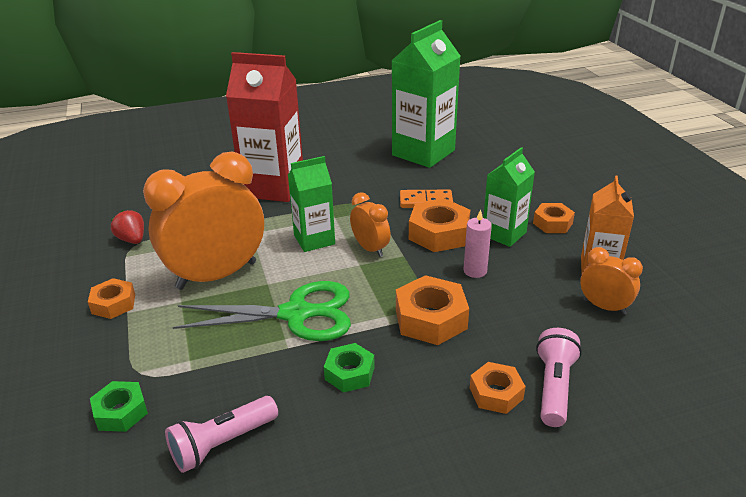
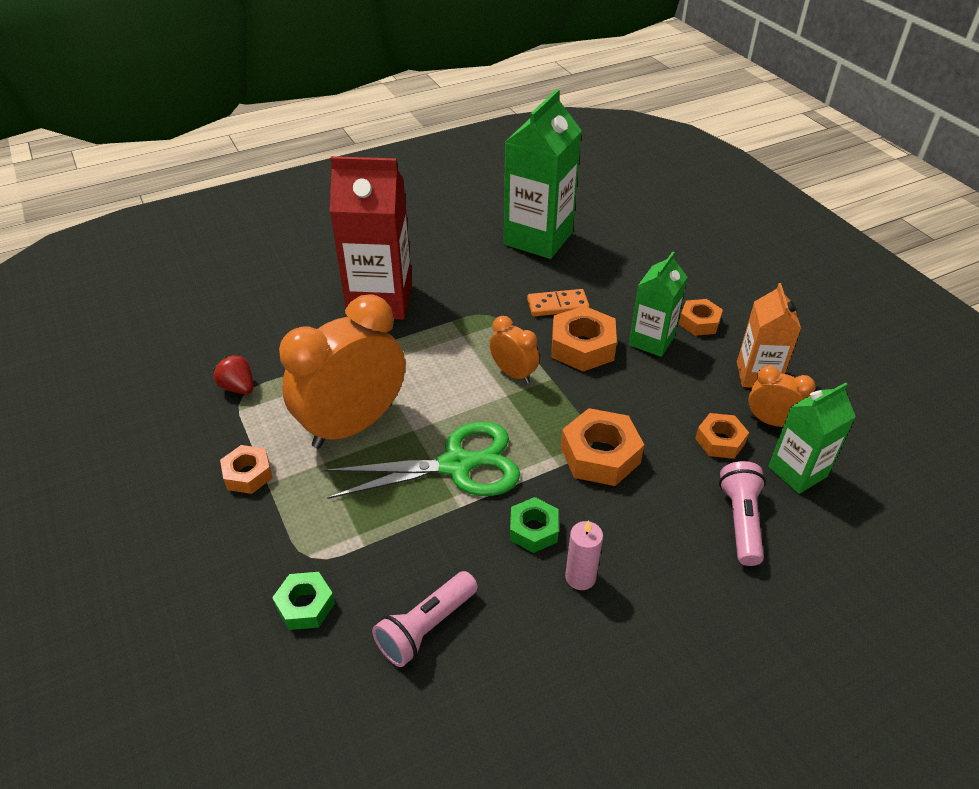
camera: 10 degrees left, 10 degrees up
(314, 240) = (448, 367): green carton -> green carton (797, 471)
(475, 271) = (632, 391): pink candle -> pink candle (580, 577)
(496, 393) = (686, 535): orange nut -> orange nut (720, 441)

